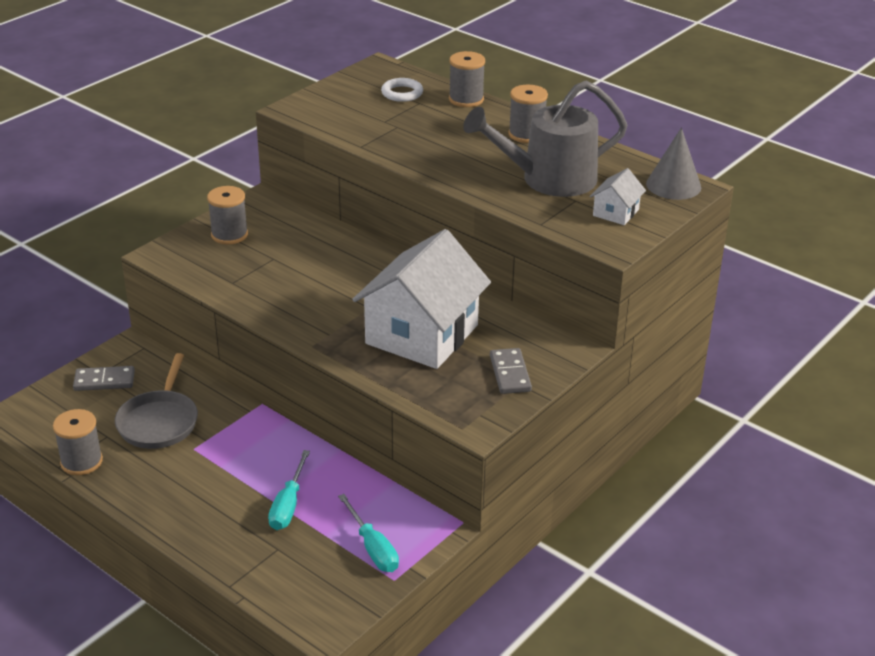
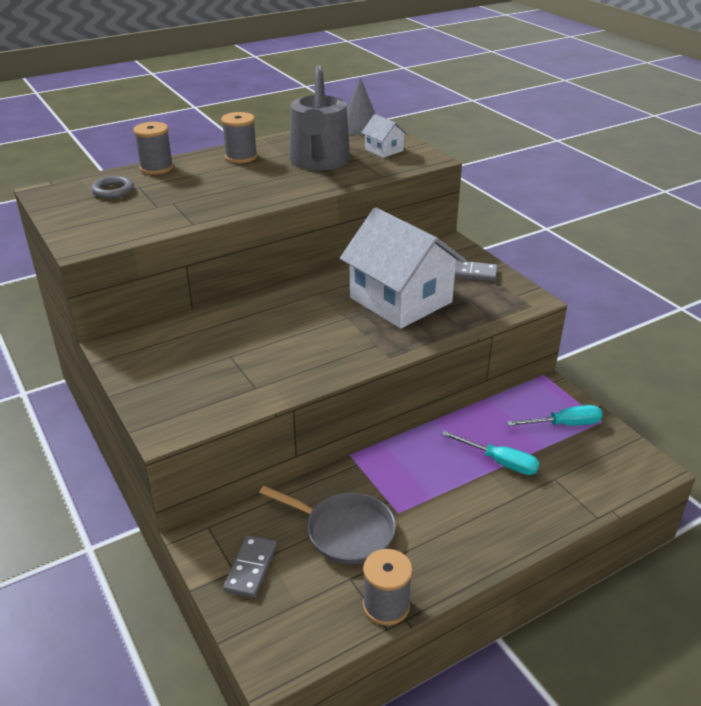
camera: 70 degrees left, 0 degrees up
(229, 235) = (165, 376): grey spool -> none
(402, 93) = (113, 191): white ring -> grey ring

